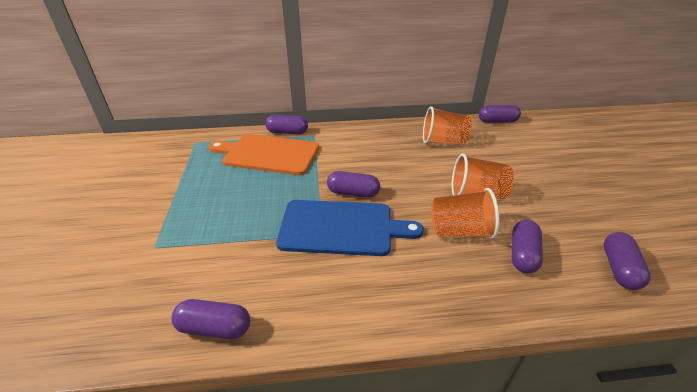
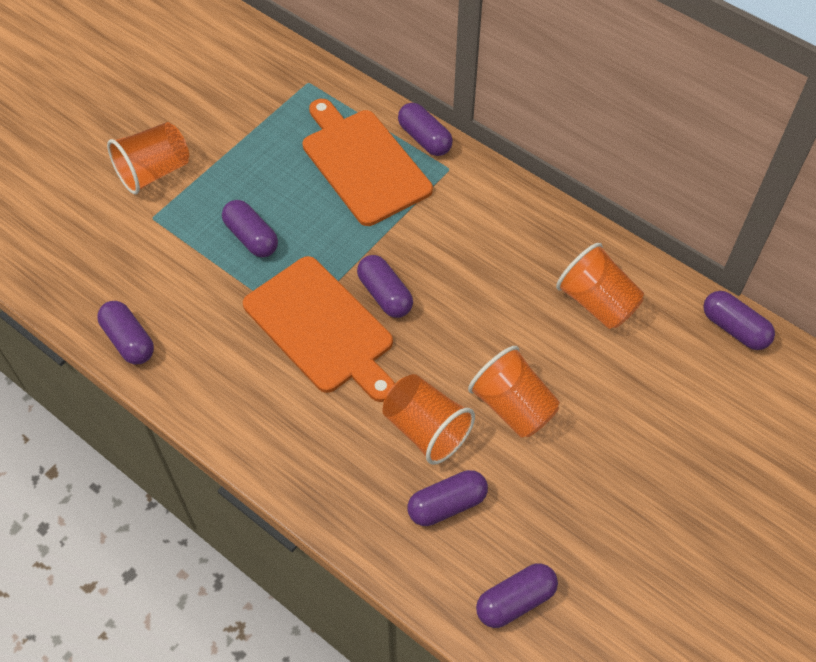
camera: 45 degrees right, 20 degrees up
(130, 224) = (154, 172): none -> orange cup
(241, 215) = (251, 237): none -> purple capsule
(341, 228) = (321, 328): blue cutting board -> orange cutting board

